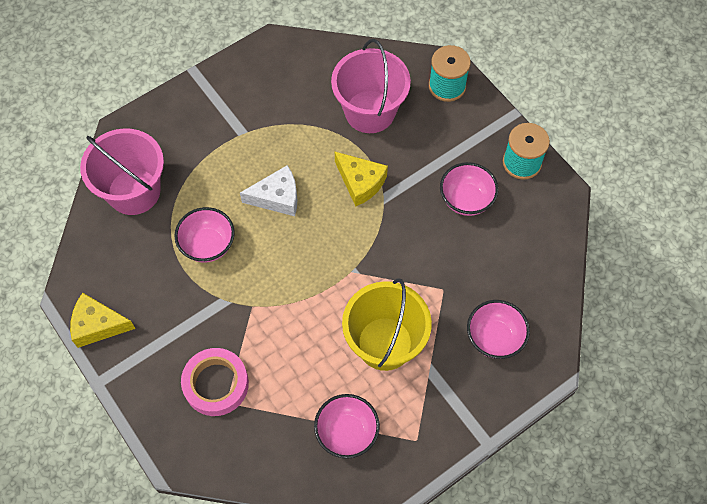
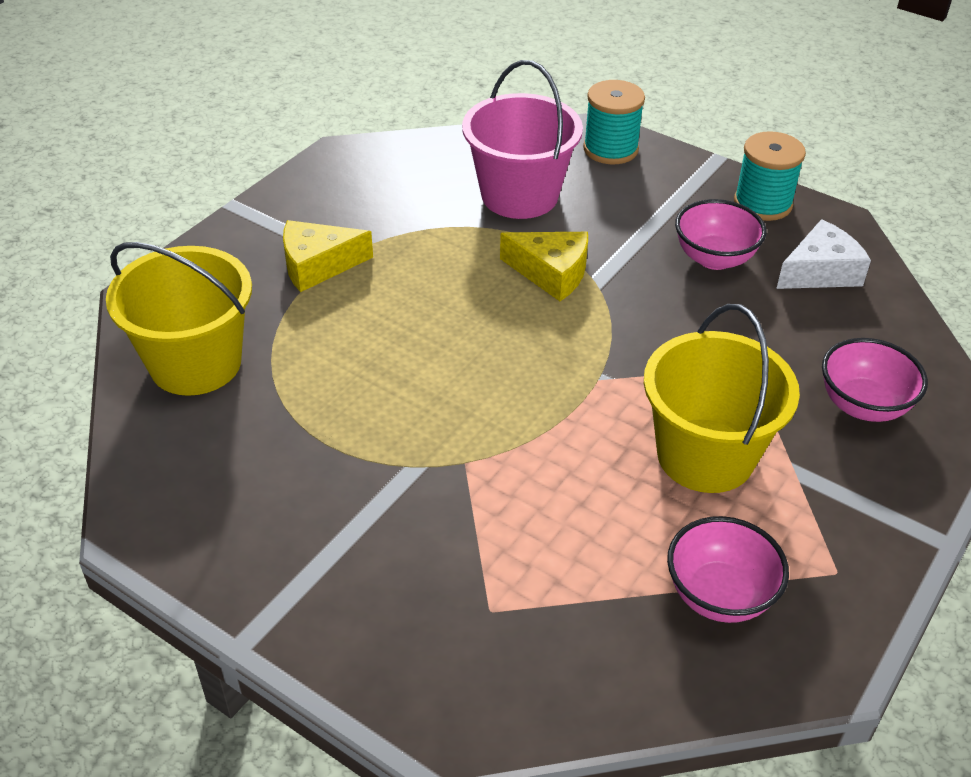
camera: 20 degrees left, 20 degrees down
(98, 325) = (203, 560): yellow cheese -> yellow cheese (318, 265)
(134, 191) = (195, 363): pink bucket -> yellow bucket
(208, 245) = (352, 401): pink bowl -> none
(216, 384) = (457, 589): pink tape -> none
(277, 197) = (434, 318): white cheese -> white cheese (820, 272)

